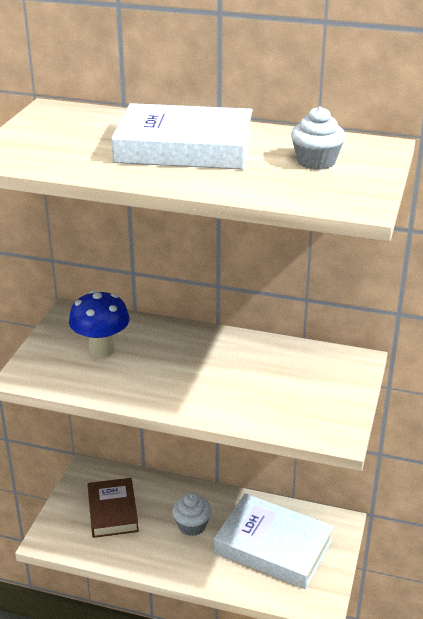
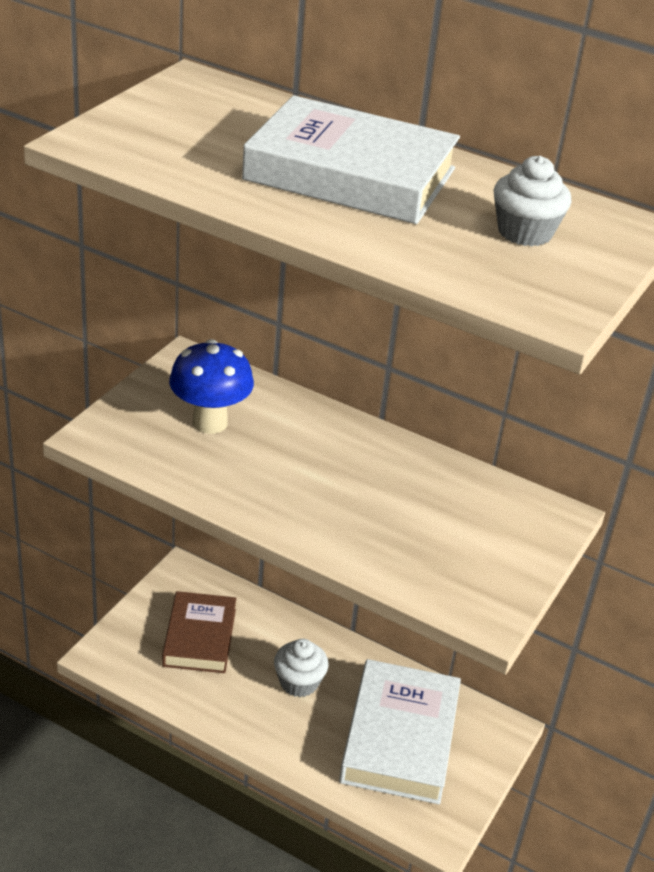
camera: 10 degrees right, 5 degrees up
(273, 546) = (399, 738): white book -> white book turned 60 degrees clockwise

